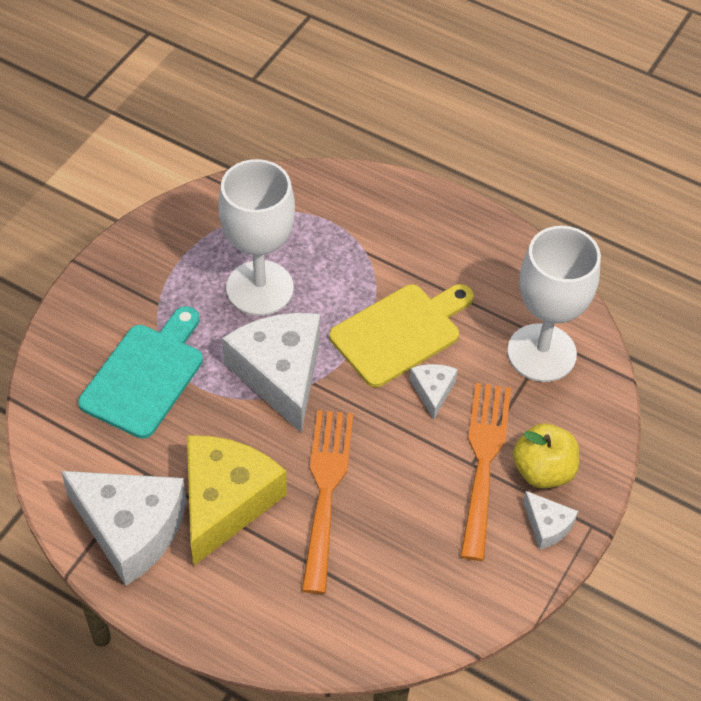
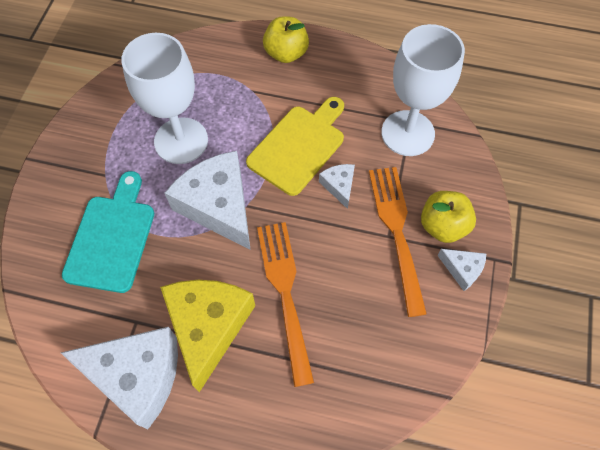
camera: 15 degrees left, 10 degrees up
(423, 217) = (286, 53): none -> yellow apple

